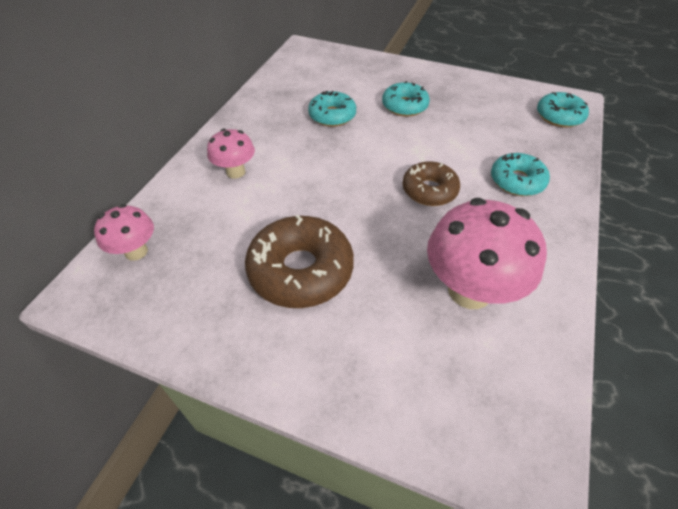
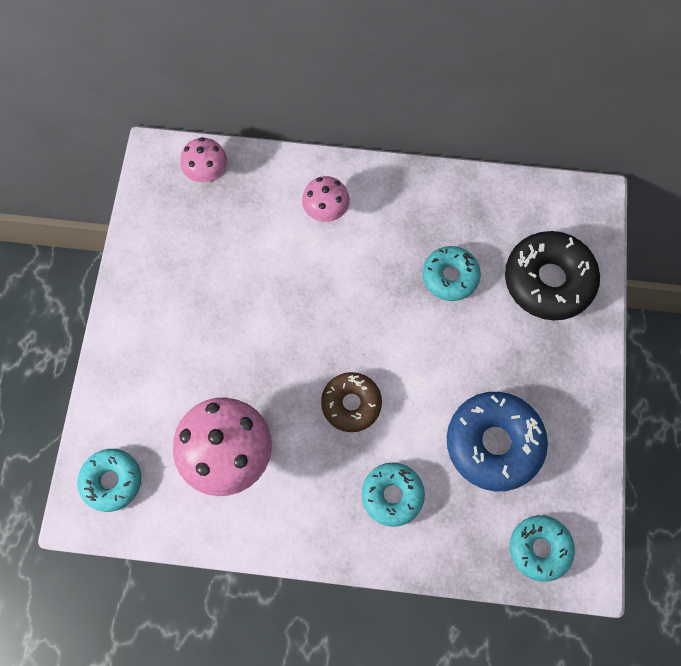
camera: 75 degrees right, 20 degrees up
(301, 270) = (218, 310): brown donut -> none
(355, 74) = (548, 281): none -> black donut
(404, 106) = (497, 354): turquoise donut -> turquoise donut (112, 481)
(476, 121) = (494, 443): none -> blue donut

